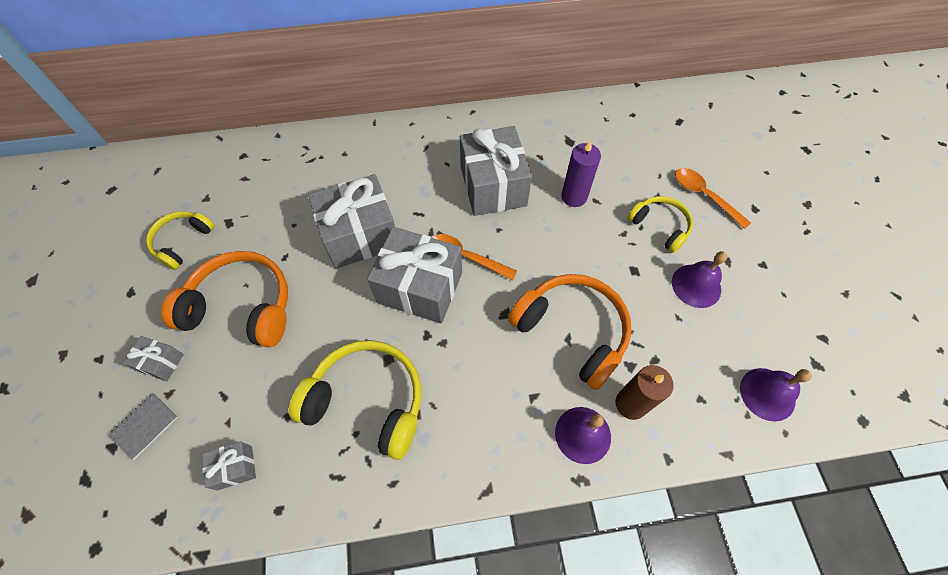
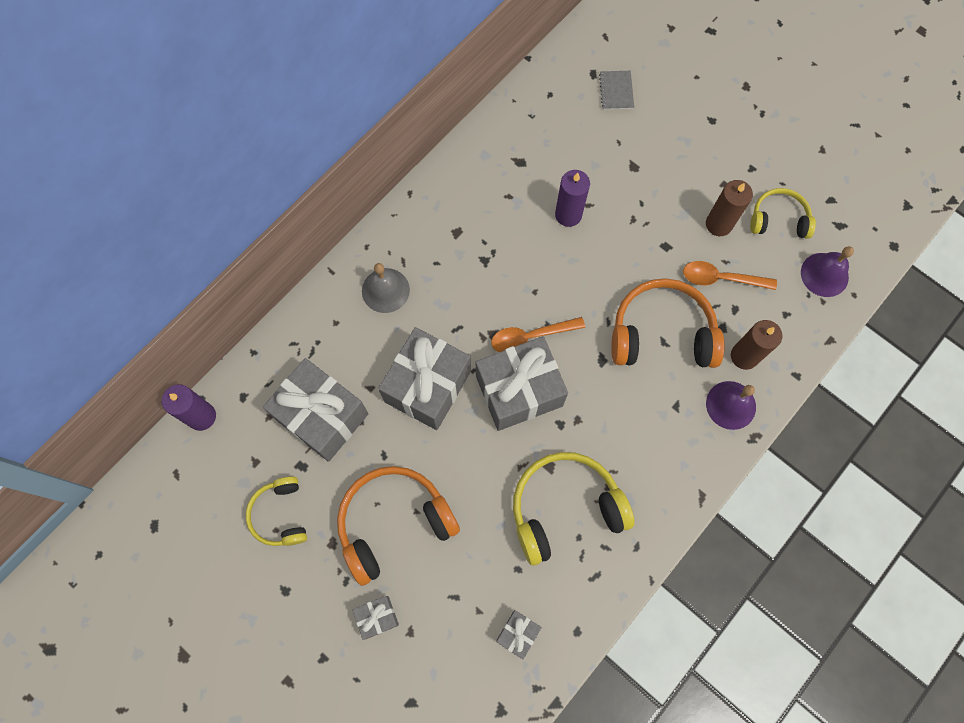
camera: 40 degrees left, 10 degrees up
(145, 426) = (419, 668): grey notebook -> grey notebook (616, 91)
(208, 149) = (202, 416): none -> purple candle
(396, 157) = (385, 290): none -> grey bell
(493, 186) = (495, 255): grey gift -> grey gift (322, 416)
(660, 226) = (655, 191): yellow headphones -> yellow headphones (778, 219)
(696, 285) = (718, 224): purple bell -> brown candle
(704, 196) = (667, 136): orange spoon -> orange spoon (721, 278)

